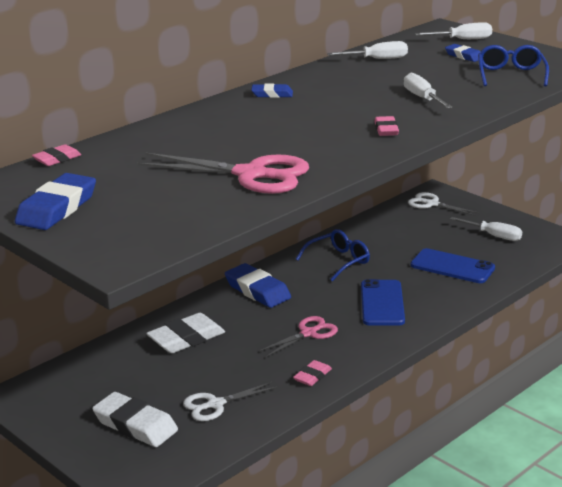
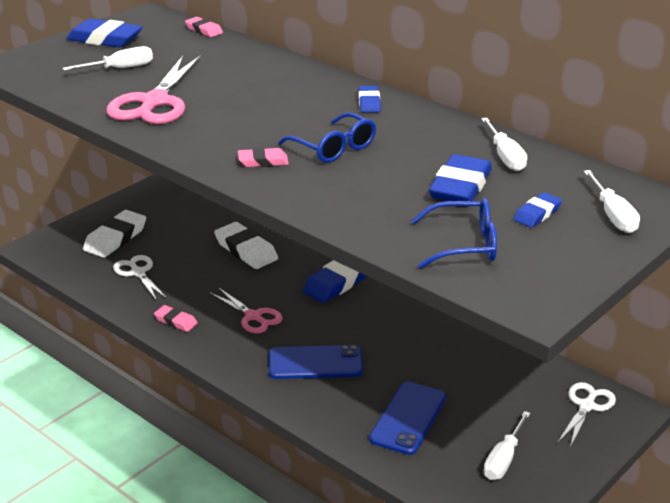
camera: 85 degrees right, 5 degrees up
(338, 261) = (409, 332): blue glasses -> blue glasses (334, 148)
(422, 98) = (365, 183): white screwdriver -> white screwdriver (121, 68)
(426, 72) = (460, 186): none -> blue eraser

